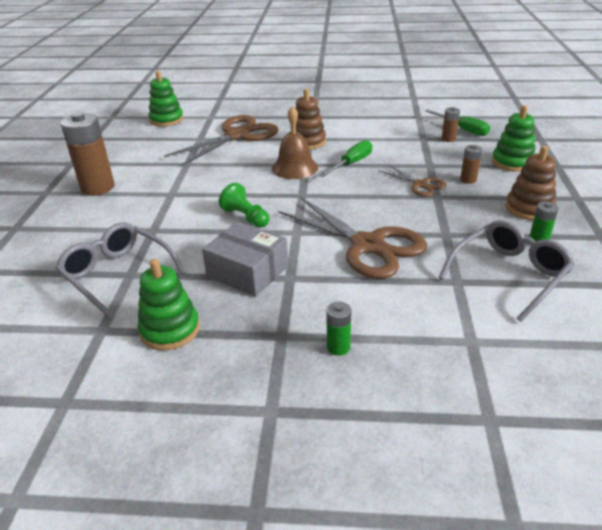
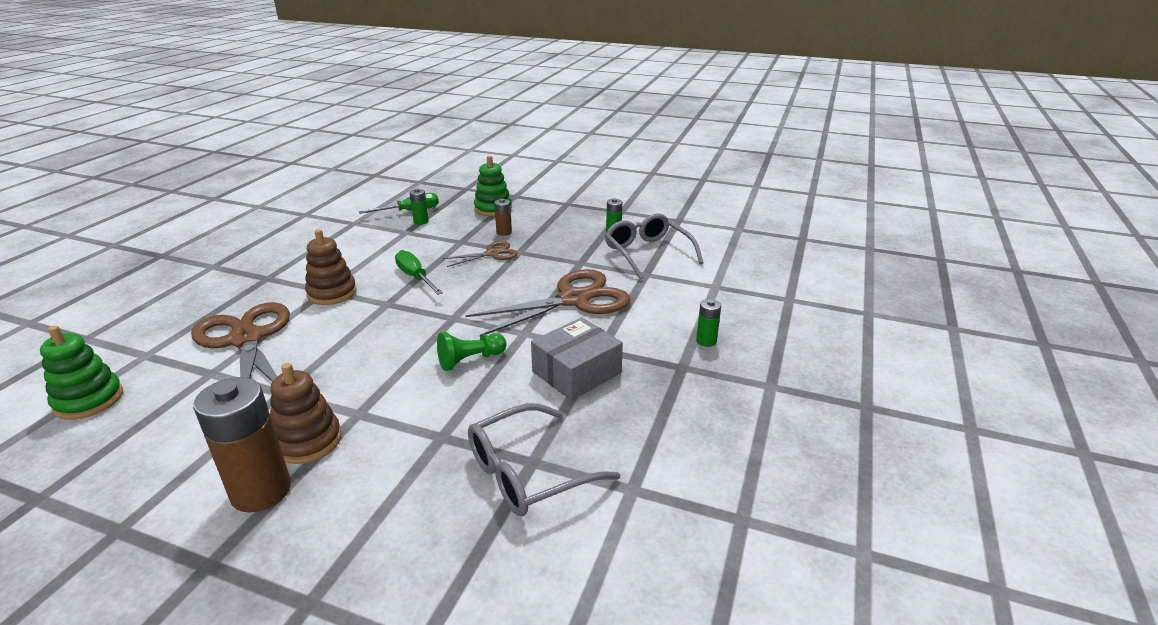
camera: 75 degrees left, 5 degrees down
(170, 329) = (650, 434): green stacking toy -> none
(295, 167) = (387, 311): brown bell -> none
(448, 139) = (421, 221): brown battery -> green battery
(529, 208) = (568, 223): brown stacking toy -> brown stacking toy (308, 441)

